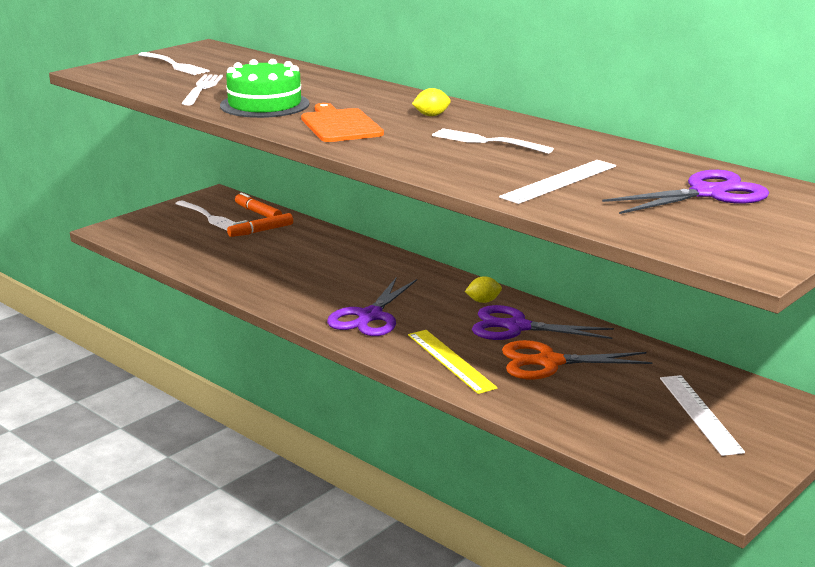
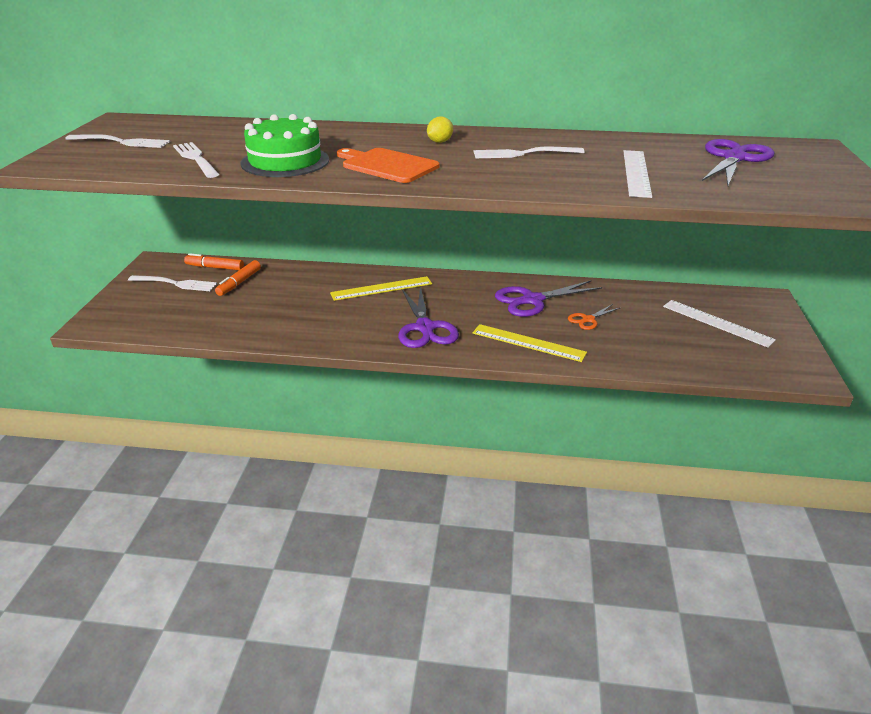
camera: 35 degrees left, 10 degrees up
(380, 272) = (381, 288): none -> yellow ruler
(483, 301) = (484, 288): yellow lemon -> none
(549, 362) = (588, 319): orange scissors -> orange scissors, size x0.53

